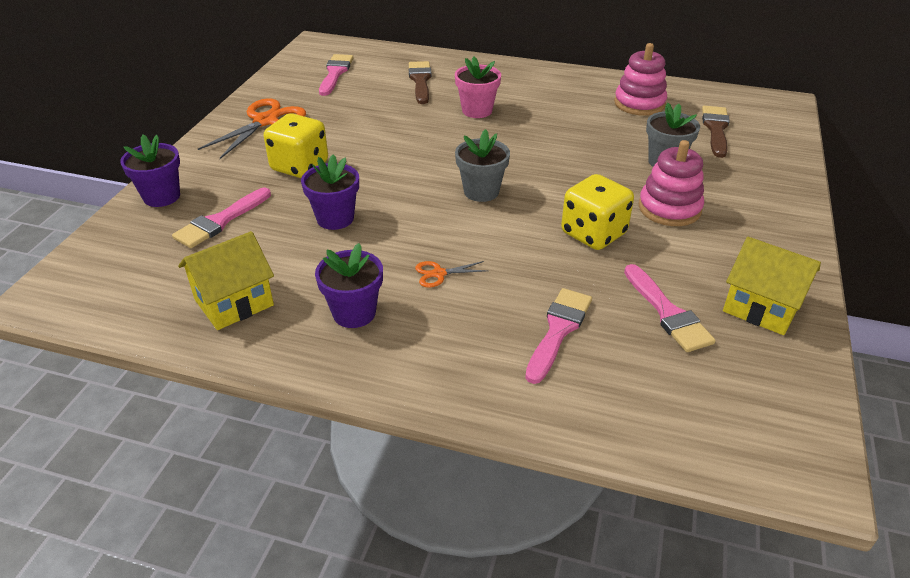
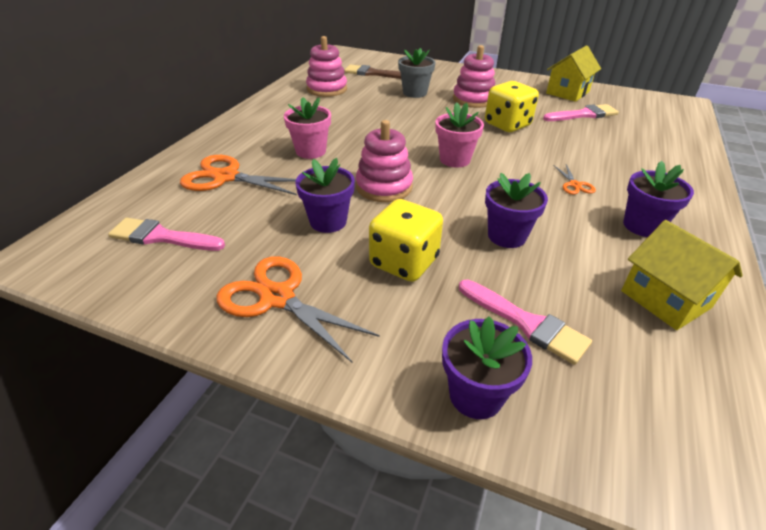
camera: 85 degrees left, 0 degrees up
(356, 130) = (328, 221): none -> purple flower pot
(415, 152) = (384, 187): none -> pink stacking toy
(420, 81) = (226, 177): brown brush -> orange scissors
(481, 191) = (455, 159): grey flower pot -> pink flower pot
(558, 330) = (617, 147): pink brush -> none

